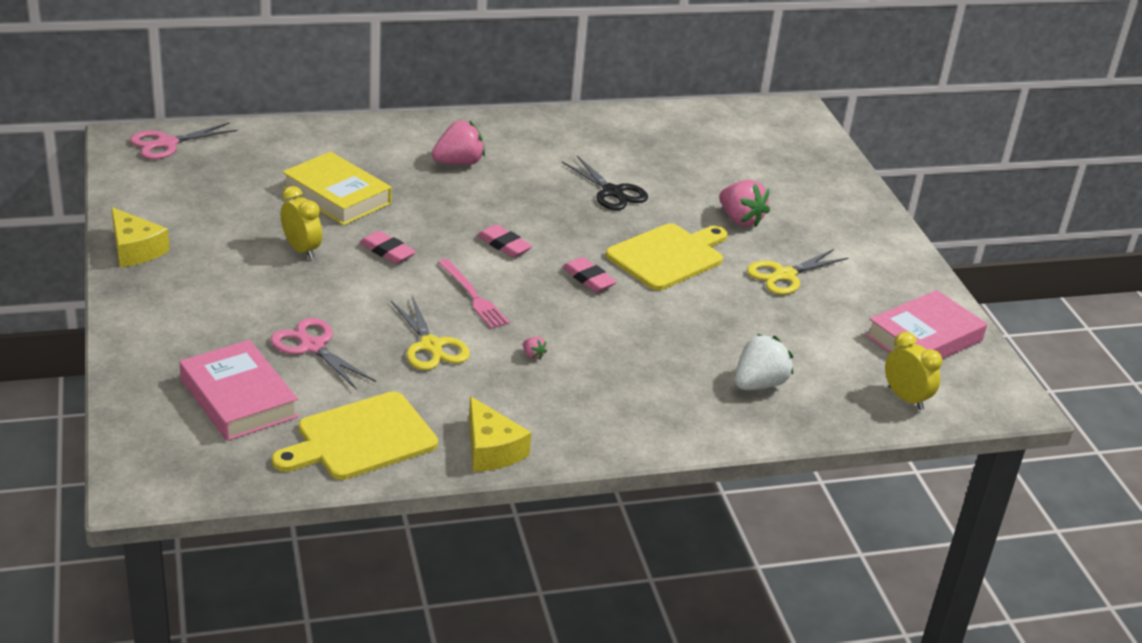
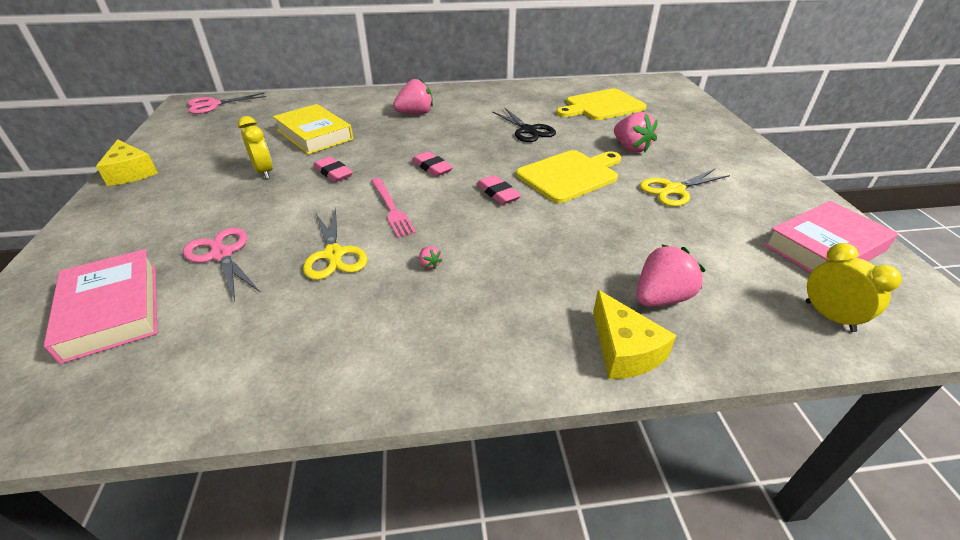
camera: 10 degrees right, 5 degrees up
(361, 438) = (208, 362): yellow cutting board -> yellow cutting board (601, 106)
(491, 450) = (349, 381): yellow cheese -> yellow cheese (624, 350)
(759, 384) = (661, 297): white strawberry -> pink strawberry

